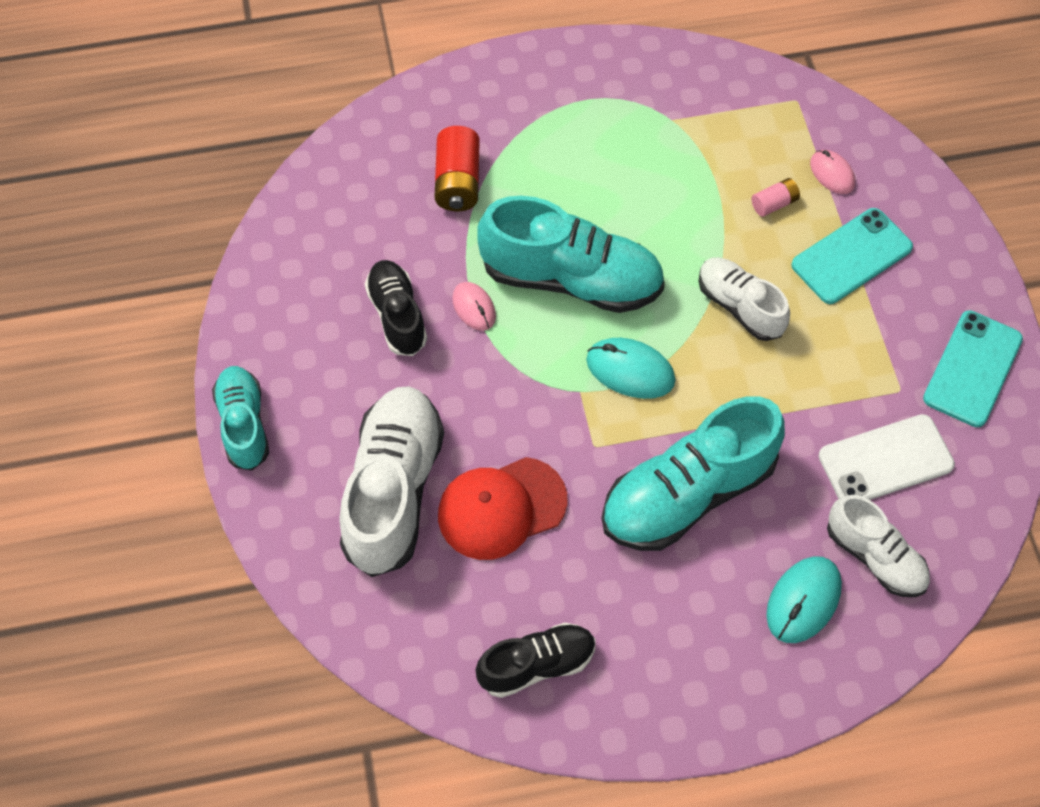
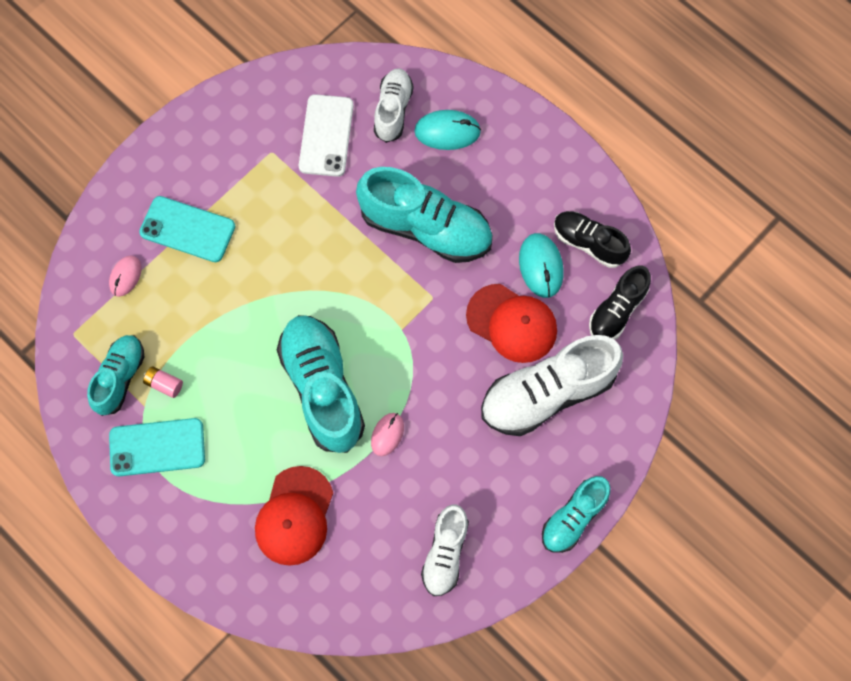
camera: 125 degrees left, 10 degrees up
(397, 315) = (428, 479): black shoe -> black shoe (617, 310)
(458, 182) = (294, 516): red battery -> red cap
(630, 370) = (365, 309): turquoise mouse -> turquoise mouse (540, 266)
(718, 115) = (120, 377): none -> turquoise shoe
(739, 306) = (273, 273): white shoe -> white shoe (445, 553)
(774, 204) = (175, 298): pink battery -> pink battery (164, 384)
(885, 460) = (326, 135): white phone -> white phone turned 60 degrees clockwise
(972, 369) = (228, 121): turquoise phone -> turquoise phone (157, 447)

